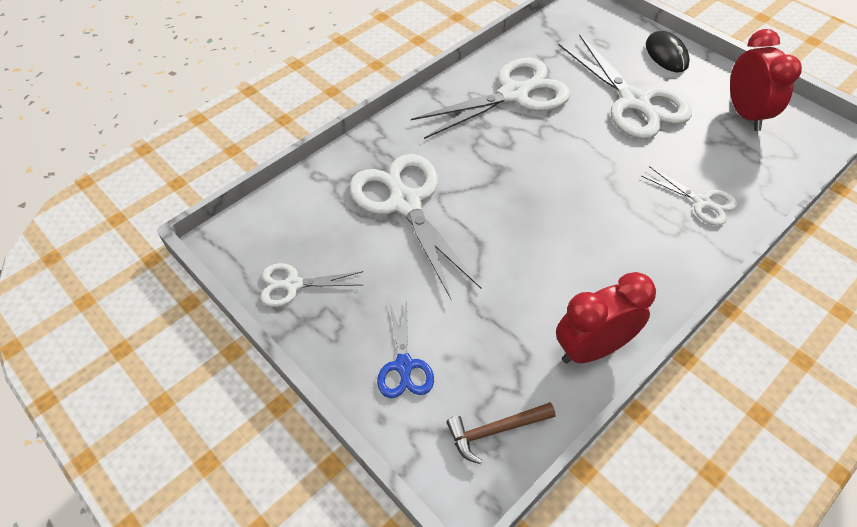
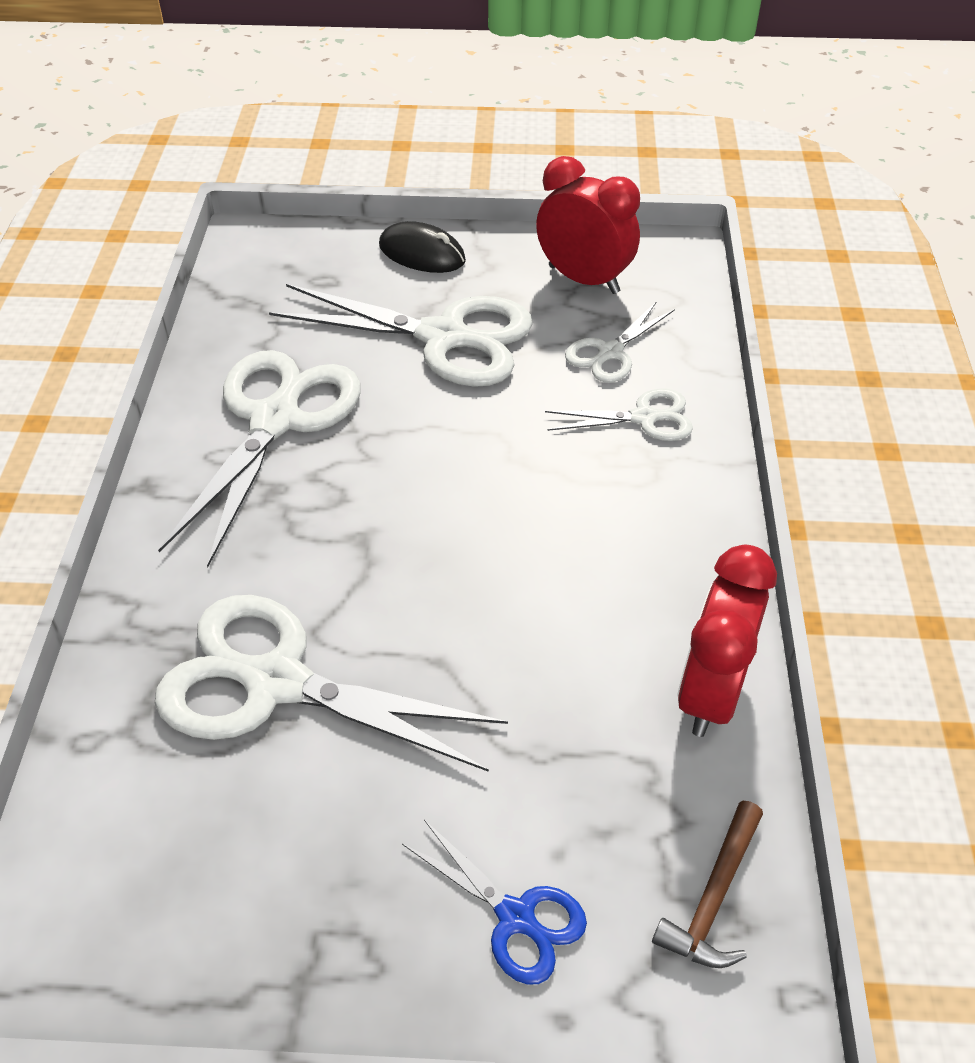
camera: 45 degrees left, 5 degrees down
(292, 285) = (225, 944): white scissors -> white scissors (609, 353)

